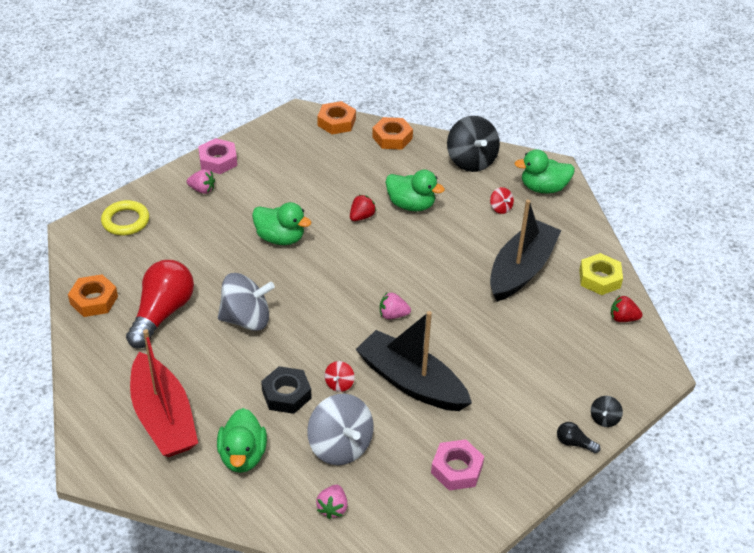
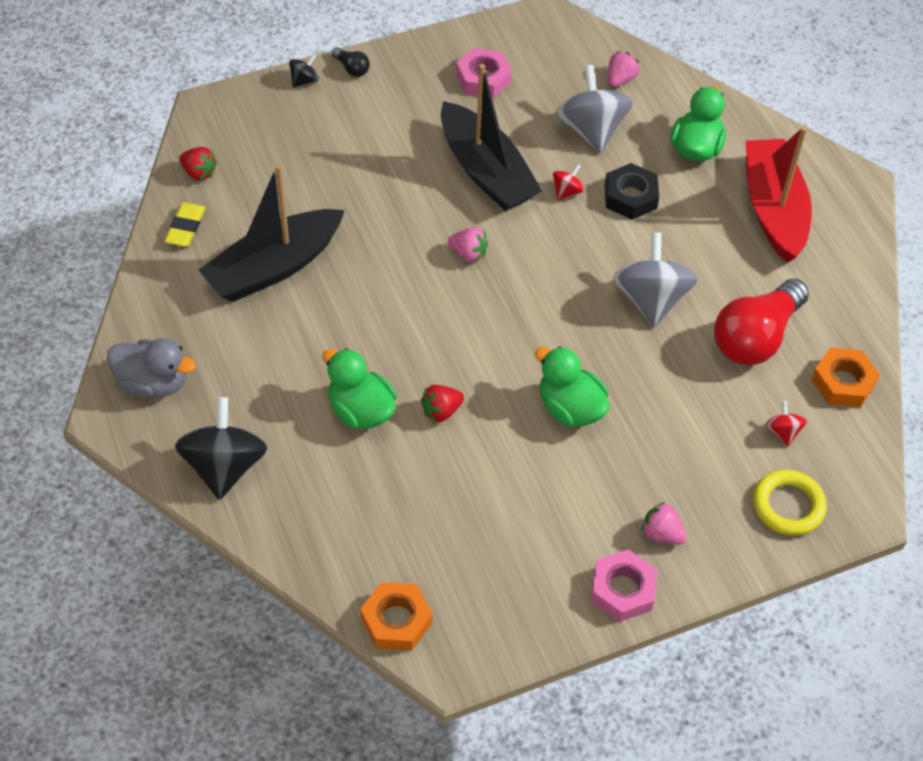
camera: 160 degrees left, 10 degrees up
(246, 319) = (651, 299): grey spinning top -> grey spinning top turned 75 degrees clockwise
(392, 138) = (321, 554): orange nut -> none
(500, 208) = (238, 367): red spinning top -> red spinning top (783, 432)
(543, 188) = (153, 383): green duck -> grey duck
(599, 278) = (185, 227): yellow nut -> yellow eraser

